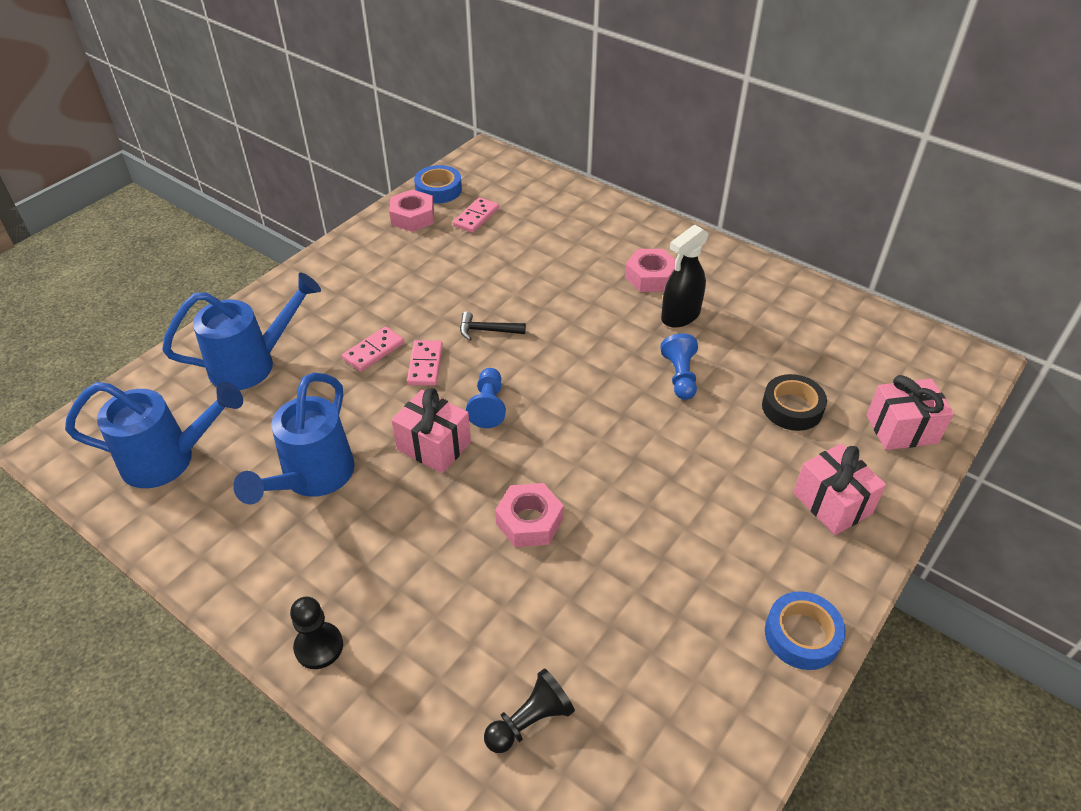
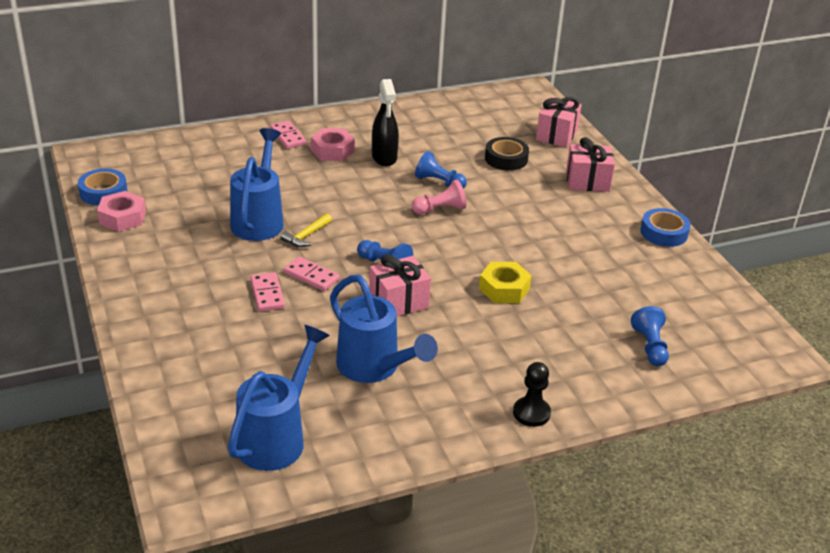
camera: 60 degrees left, 10 degrees down
(252, 364) = (209, 359): blue watering can -> blue watering can (259, 219)
(476, 217) = (166, 190): pink domino -> pink domino (288, 136)
(487, 330) = (306, 236): black hammer -> yellow hammer
(529, 521) = (504, 289): pink nut -> yellow nut
(530, 721) = (650, 346): black pawn -> blue pawn
(629, 401) = (440, 209): none -> pink pawn

